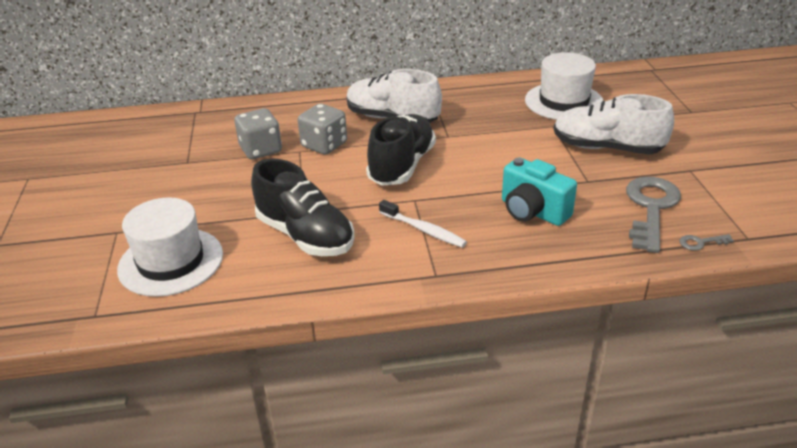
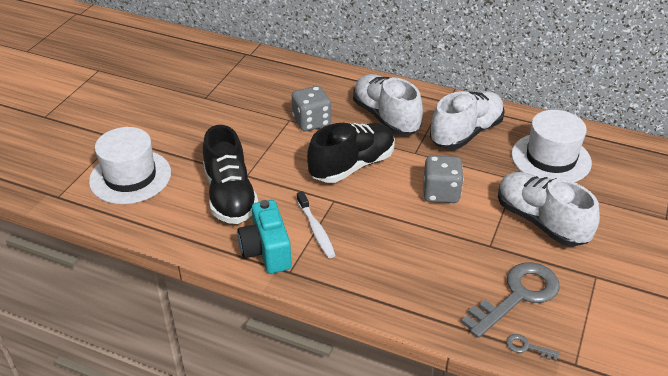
camera: 30 degrees right, 5 degrees up
(261, 150) = (263, 107): grey dice -> grey dice (441, 193)
(475, 107) = (466, 133): none -> white shoe
(532, 211) = (414, 252): turquoise camera -> turquoise camera (266, 251)

